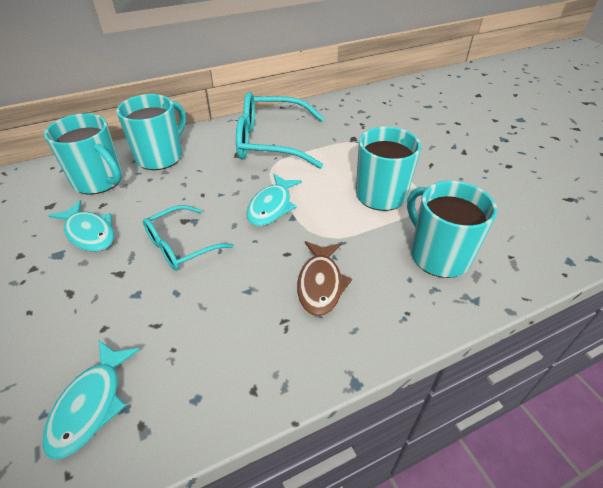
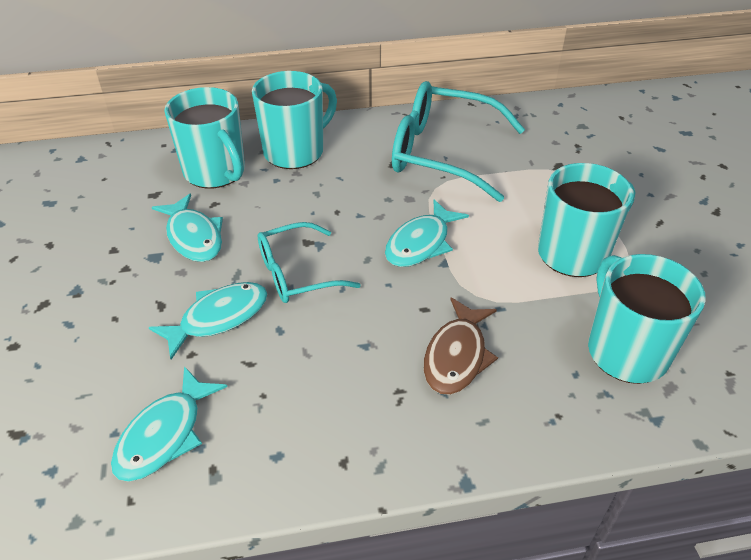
camera: 15 degrees right, 0 degrees up
(122, 293) = (219, 318): none -> turquoise fish

